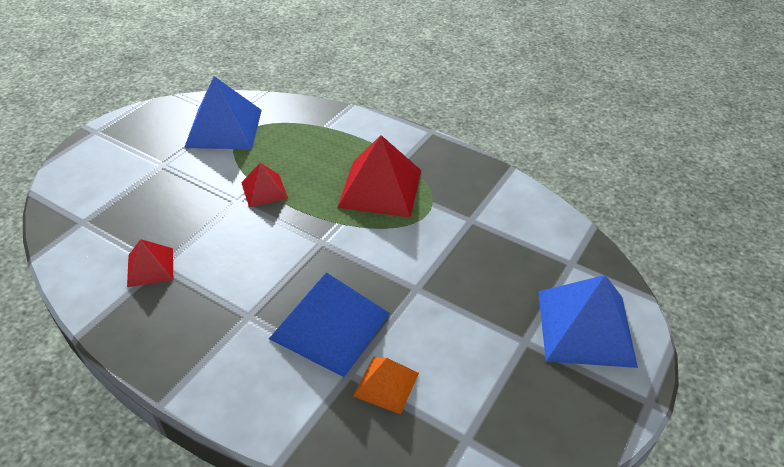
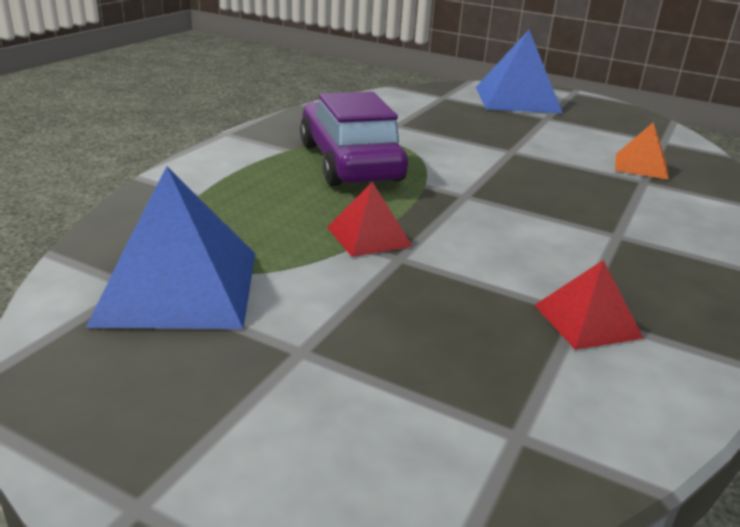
camera: 95 degrees left, 15 degrees down
(330, 325) = (593, 189): blue pyramid -> none
(380, 188) = (350, 162): red pyramid -> purple car

